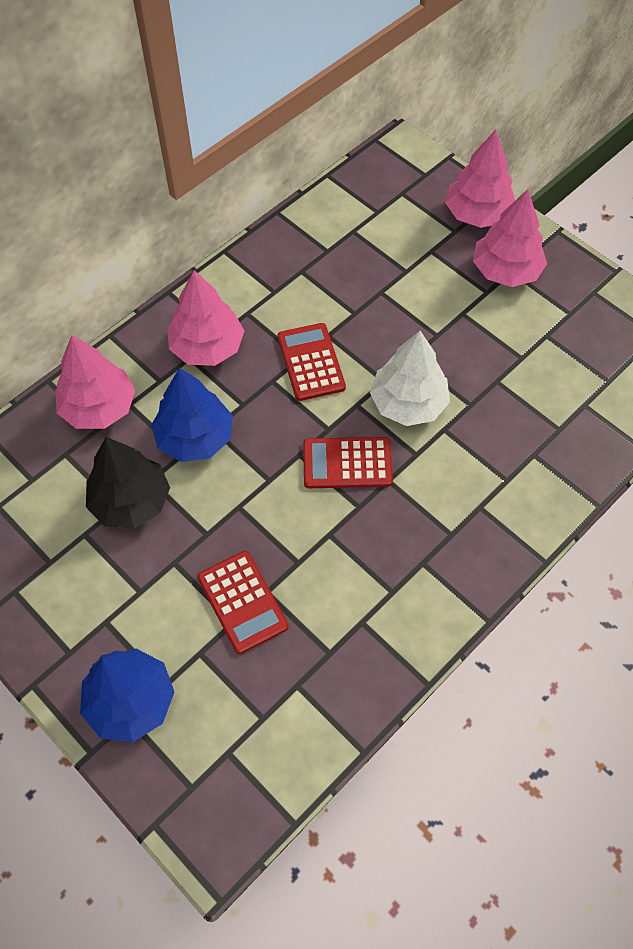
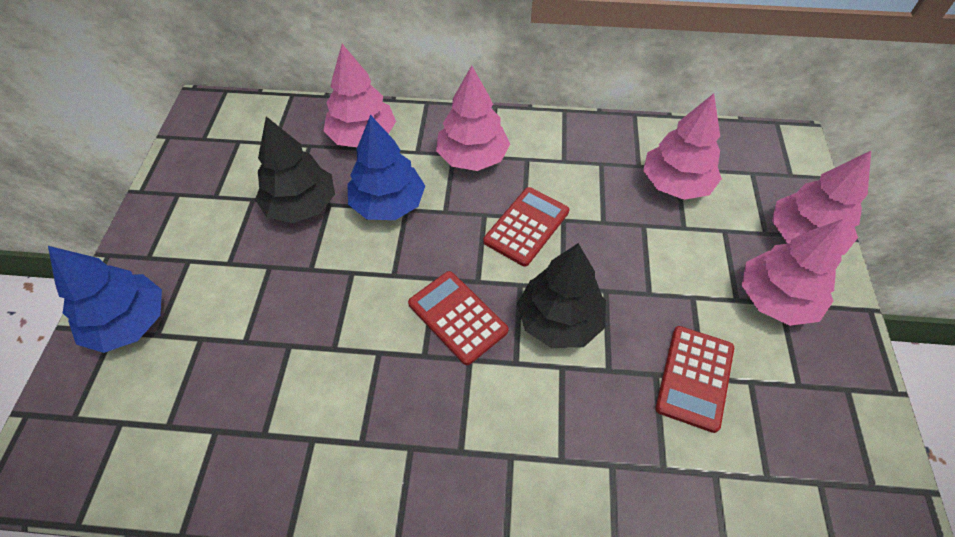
camera: 50 degrees right, 5 degrees down
(242, 602) = (267, 335): red calculator -> red calculator (694, 378)
(366, 243) = (676, 184): none -> pink tree
(408, 403) = (559, 320): white tree -> black tree

